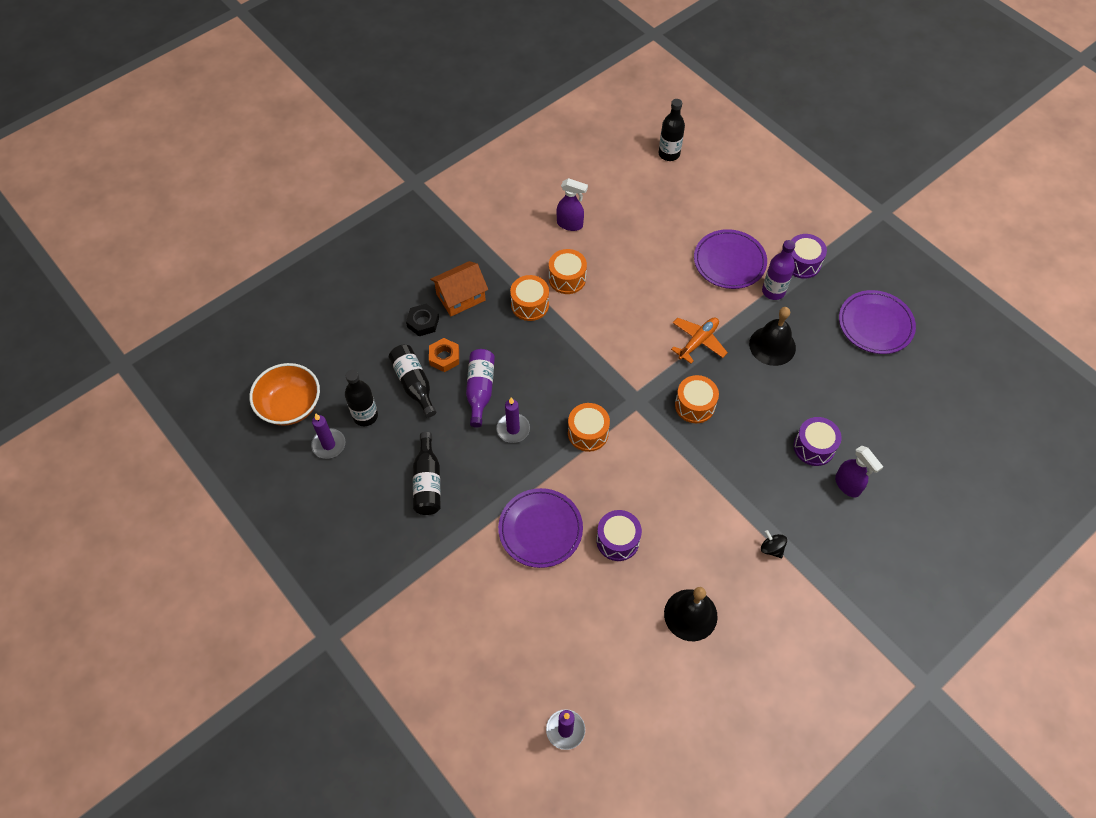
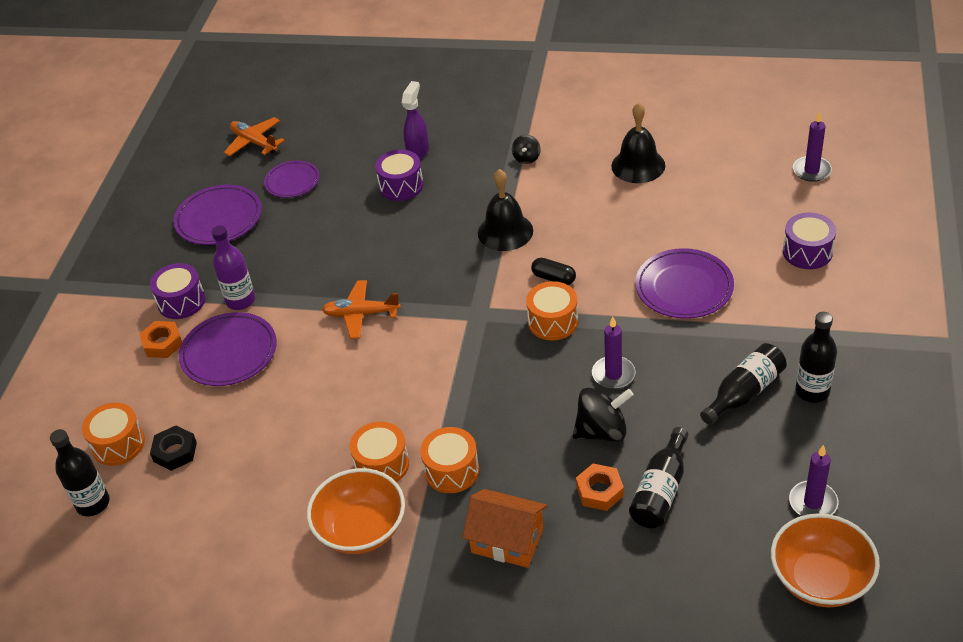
camera: 125 degrees left, 15 degrees down
(365, 416) = (745, 500): black bottle -> black bottle (812, 391)
(423, 322) = (579, 547): black nut -> black nut (175, 452)
(480, 390) = (602, 431): purple bottle -> black spinning top
(534, 245) = (361, 529): none -> orange bowl
(570, 224) = (297, 518): purple spray bottle -> none
(617, 540) = (631, 238): purple drum -> purple drum (807, 252)
(626, 464) = (553, 278): none -> black capsule
(694, 405) = (439, 274): orange drum -> orange drum (118, 444)
(770, 236) = (162, 343): none -> orange nut
(772, 345) = (313, 265): black bell -> black bell (505, 231)
(881, 387) = (292, 181): none -> purple plate
(956, 393) = (254, 142): none -> orange plane

